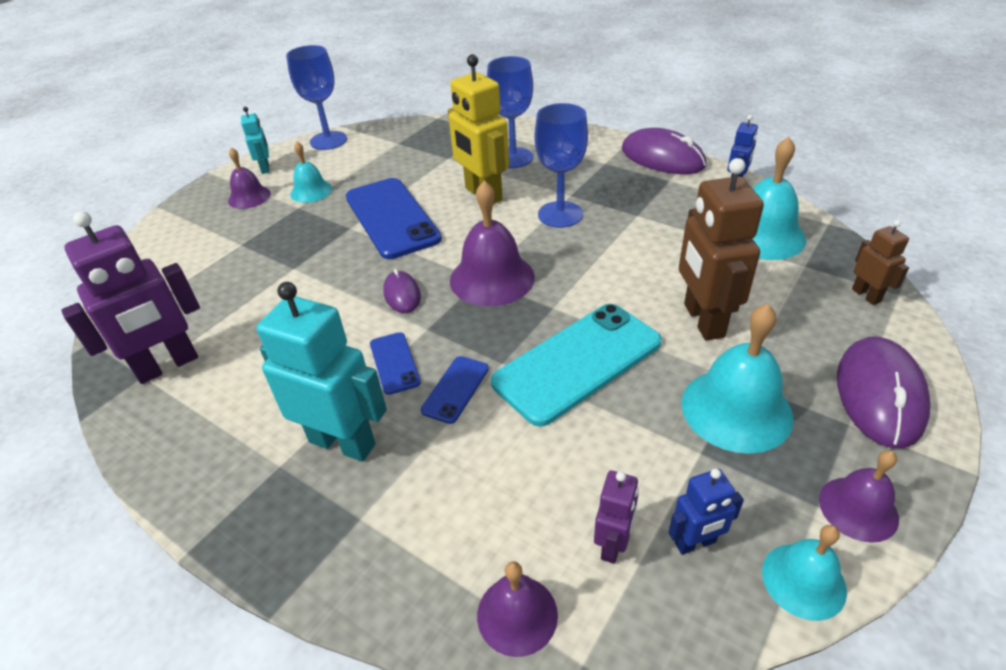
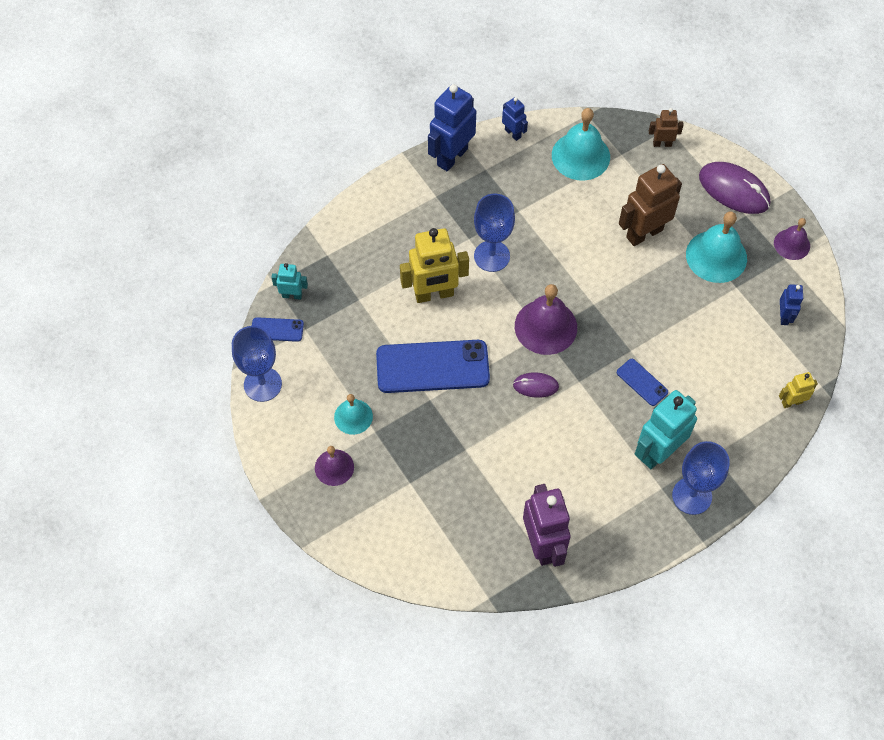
camera: 70 degrees left, 20 degrees up
(265, 168) = (286, 447): turquoise robot -> turquoise robot (292, 295)
(394, 363) = (604, 408): blue phone -> blue phone (277, 330)
(513, 158) = (389, 253): blue goblet -> blue goblet (692, 496)
(517, 614) = (791, 402): purple bell -> yellow robot
(577, 362) = (649, 312): turquoise phone -> none
(613, 545) = (772, 349): purple robot -> none
(662, 158) = (452, 157): purple mouse -> blue robot
(703, 320) = (644, 233): brown robot -> brown robot turned 135 degrees clockwise
(803, 580) = (816, 287): turquoise bell -> none

